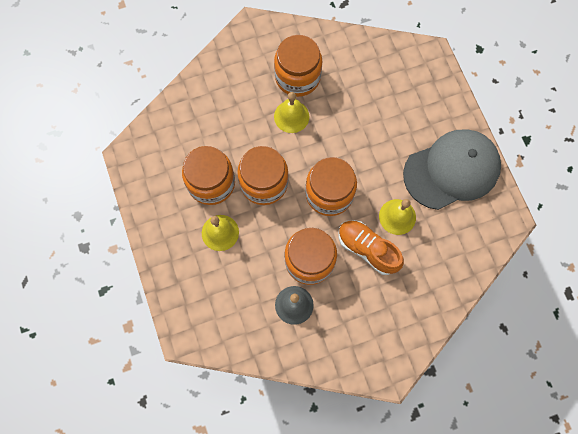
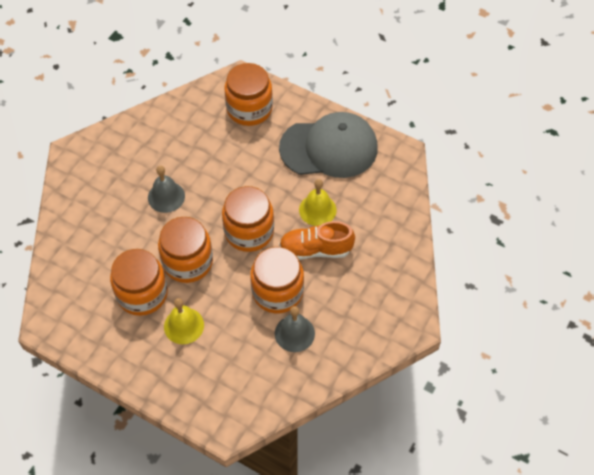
camera: 40 degrees left, 15 degrees down
(291, 116) = (166, 196): yellow bell -> grey bell
(297, 77) = (145, 164): orange jar -> orange jar (249, 109)
(452, 170) = (329, 148): grey cap -> grey cap turned 60 degrees clockwise

